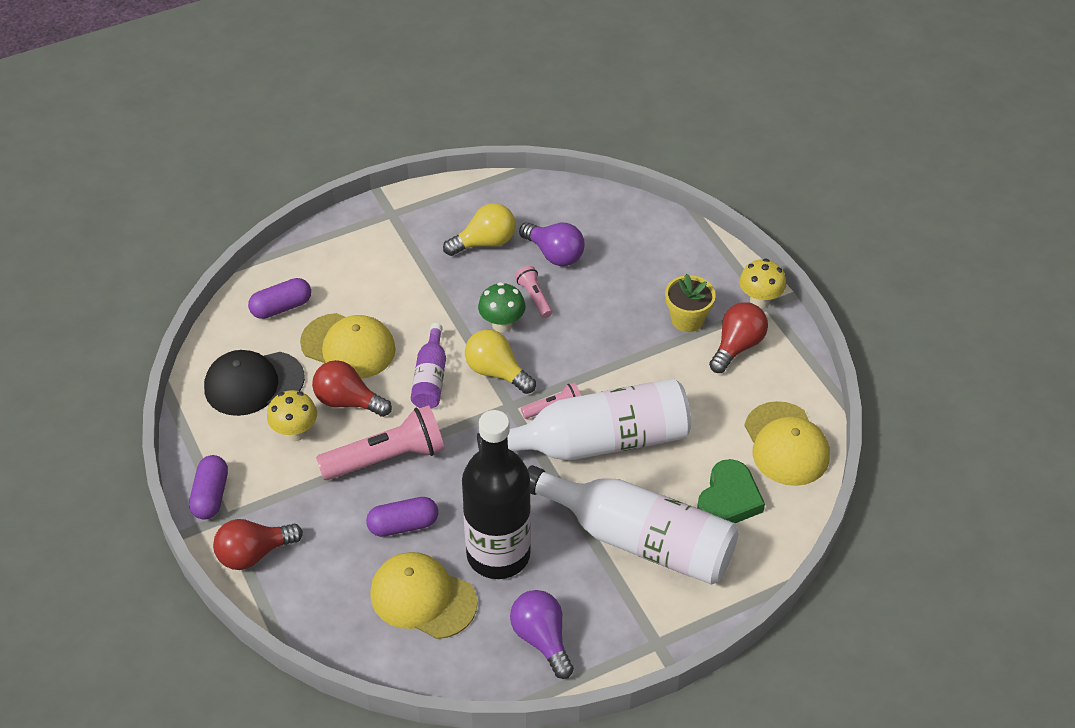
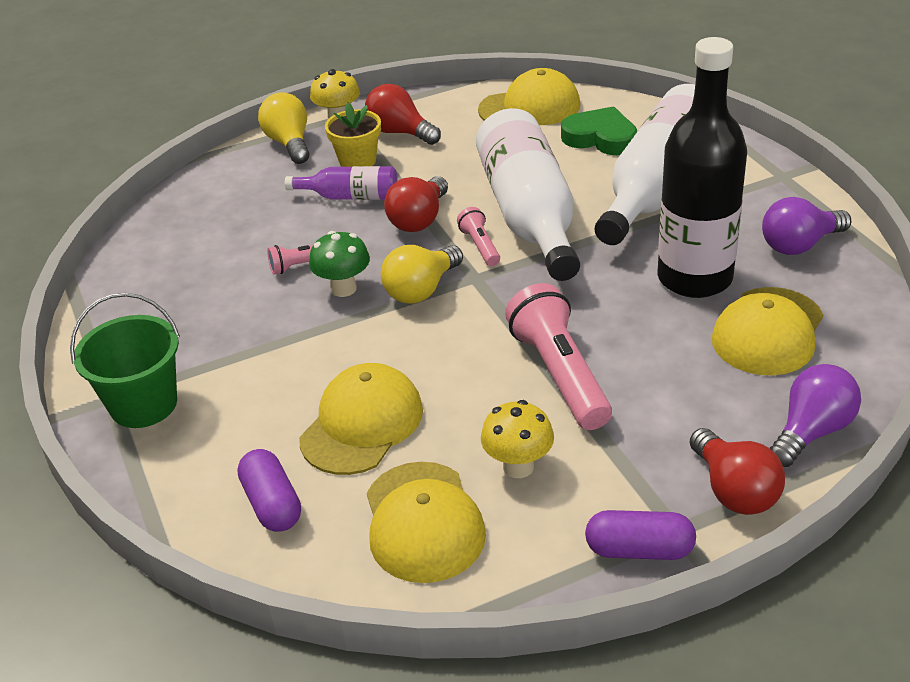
camera: 85 degrees left, 10 degrees down
(253, 383) = (423, 522): black cap -> yellow cap
(348, 401) = (463, 417): red light bulb -> red light bulb (419, 220)
(383, 231) = (143, 404): none -> green bucket
(403, 525) = (664, 353): purple capsule -> none
(430, 378) = (426, 344): purple bottle -> purple bottle (350, 196)
(485, 242) = (196, 308): yellow light bulb -> yellow light bulb (289, 143)
(554, 254) = (233, 252): purple light bulb -> purple light bulb (811, 431)

